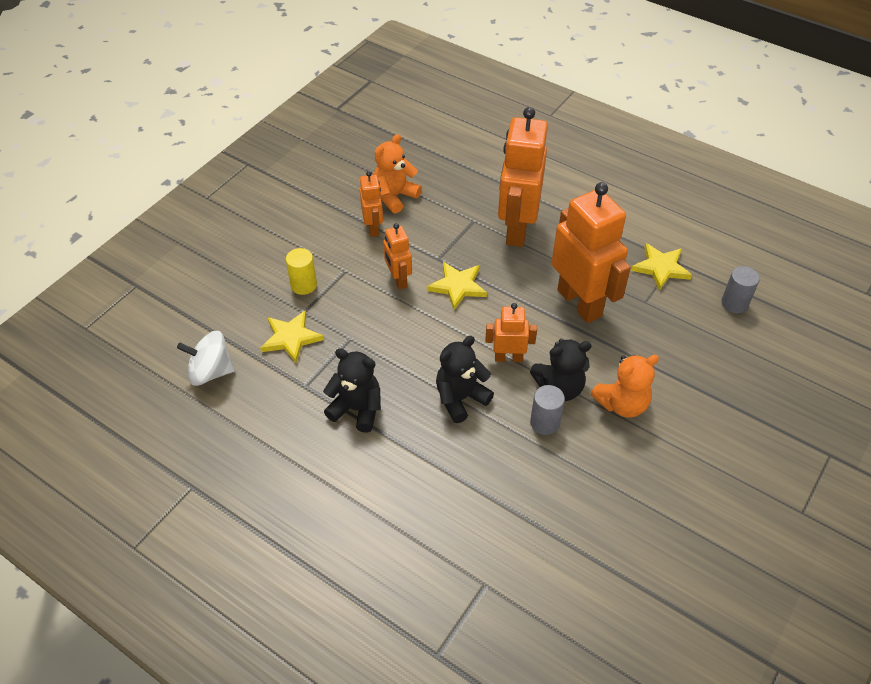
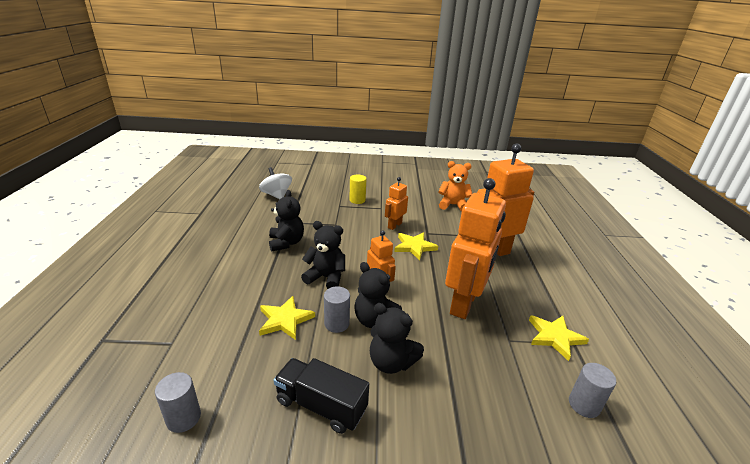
camera: 55 degrees right, 20 degrees down
(291, 338) = (318, 208): yellow star -> yellow star (285, 320)
(373, 228) = (421, 206): orange robot -> none
(599, 593) = (183, 418): none -> grey cylinder
(622, 404) = (391, 362): orange teddy bear -> black teddy bear
(642, 480) = (321, 405): none -> black truck

